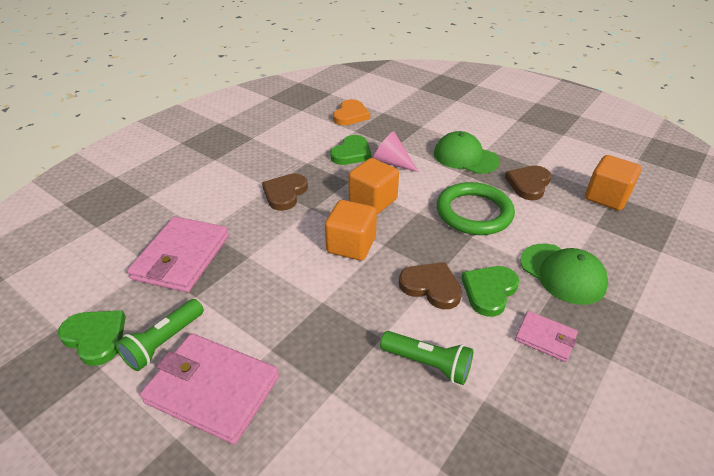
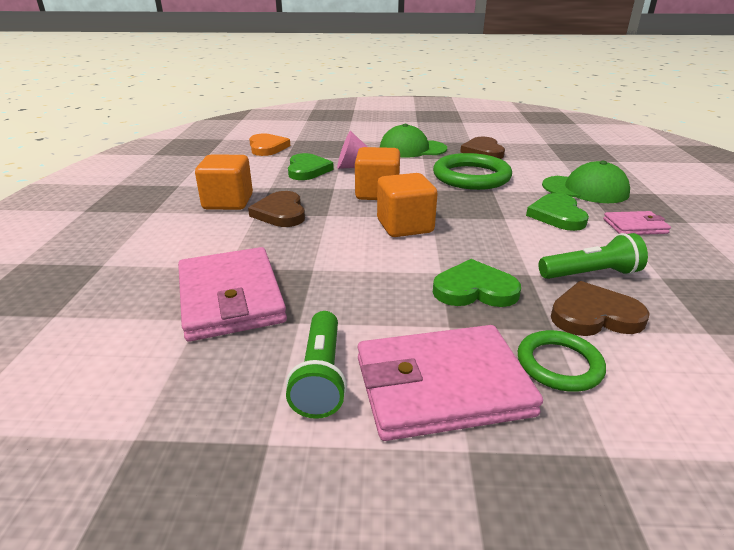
camera: 35 degrees left, 10 degrees down
(96, 337) = (215, 417): green heart -> green heart (474, 289)
(296, 420) = (559, 364): none -> green ring
(431, 287) = (513, 228): brown heart -> brown heart (594, 315)
(606, 197) = (543, 145): orange cube -> orange cube (228, 202)

